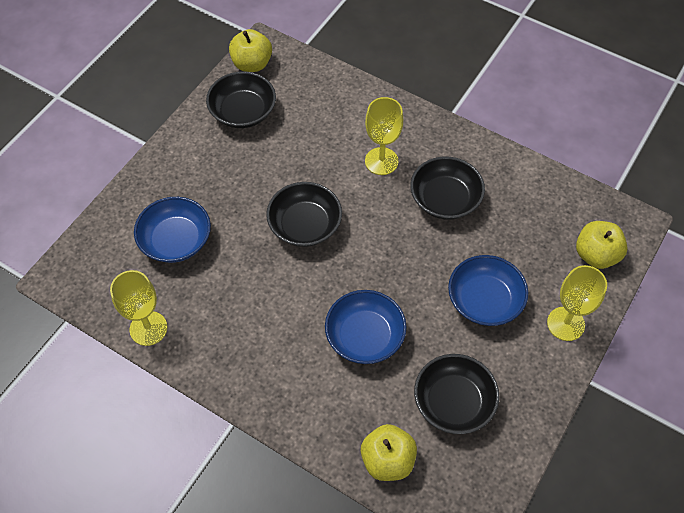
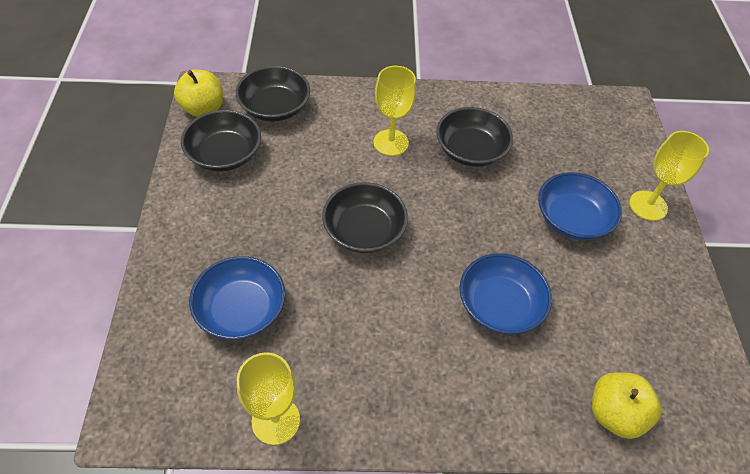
camera: 35 degrees left, 5 degrees down
(453, 402) = (622, 322): black bowl -> black bowl (275, 107)
(596, 255) = (622, 140): yellow apple -> none

